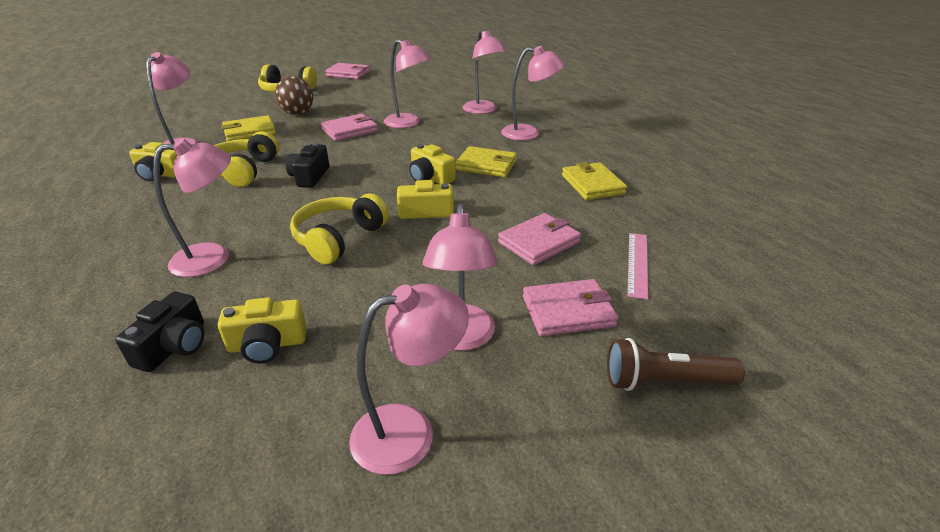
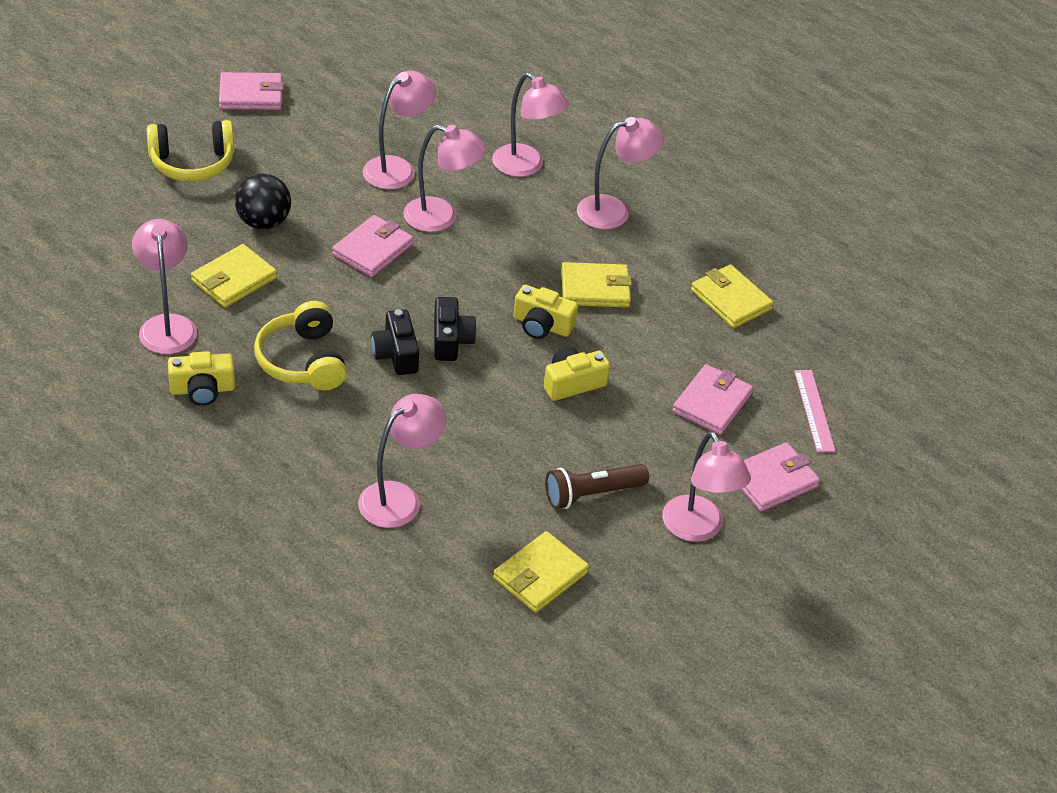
camera: 25 degrees left, 10 degrees up
(174, 346) = (461, 597): black camera -> black camera (450, 340)
(267, 345) = (540, 575): yellow camera -> yellow wallet
(297, 113) = (263, 222): brown ball -> black ball
(338, 238) = (507, 443): yellow headphones -> none
(409, 431) = (704, 615): pink lamp -> pink lamp (397, 168)
(664, 381) = (869, 529): brown flashlight -> brown flashlight (592, 494)

